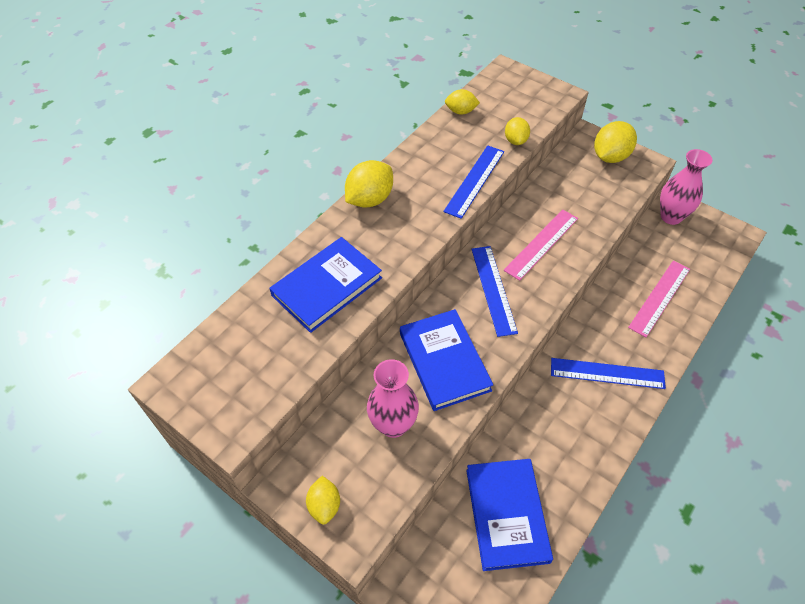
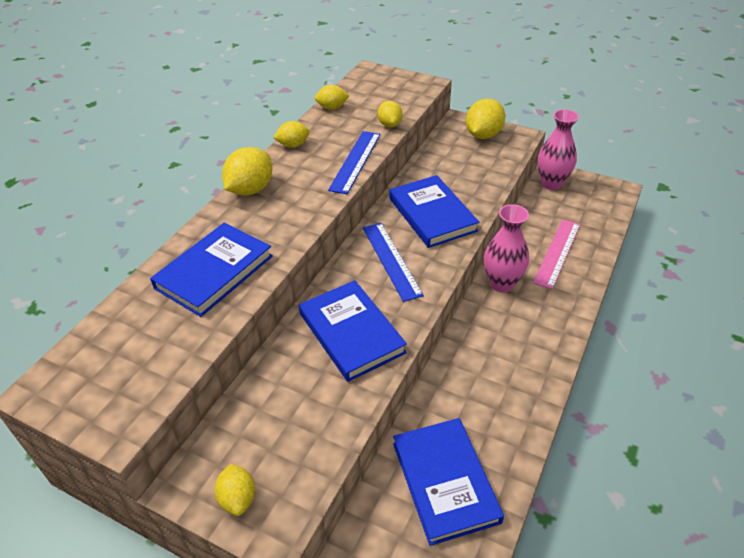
camera: 10 degrees left, 10 degrees down
(393, 425) = (305, 402): pink vase -> pink vase (502, 284)
(416, 152) = (293, 145): none -> yellow lemon
(541, 244) = (432, 214): pink ruler -> blue book
(607, 373) = (521, 327): blue ruler -> none

